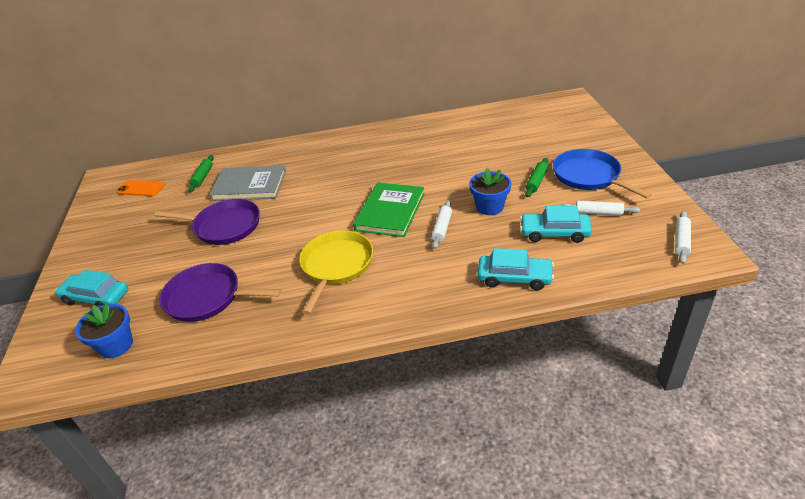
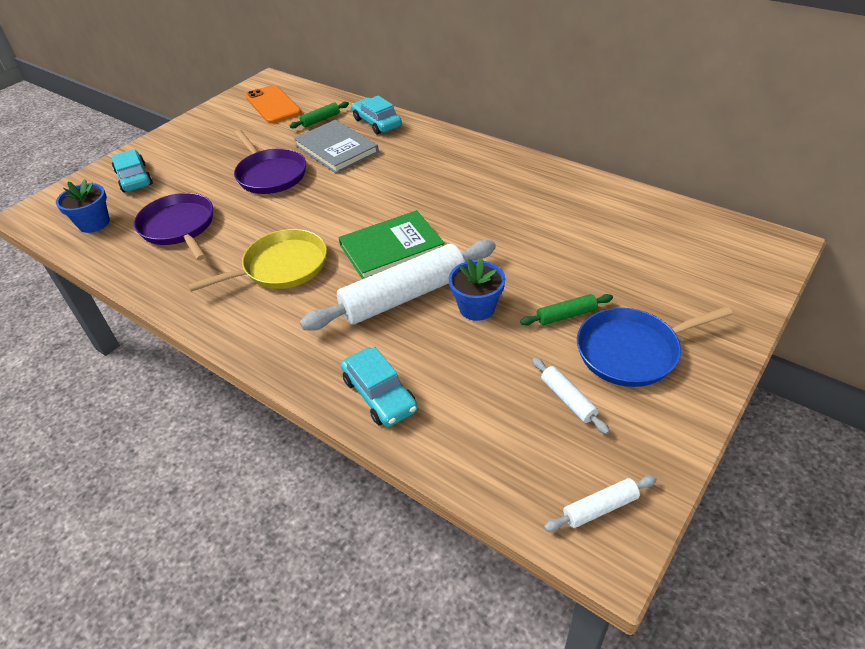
camera: 45 degrees right, 5 degrees up
(141, 188) = (273, 105): orange phone -> orange phone, size x1.54
(442, 228) = (404, 296): white rolling pin -> white rolling pin, size x2.26
(554, 233) = (488, 383): turquoise car -> turquoise car (377, 122)
(588, 176) = (632, 351): blue pan -> blue pan turned 120 degrees counterclockwise

